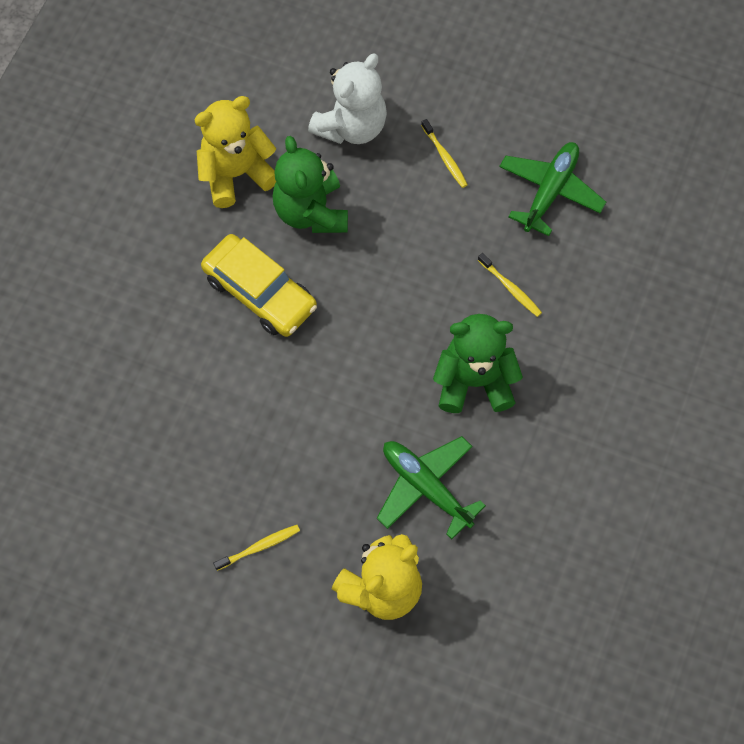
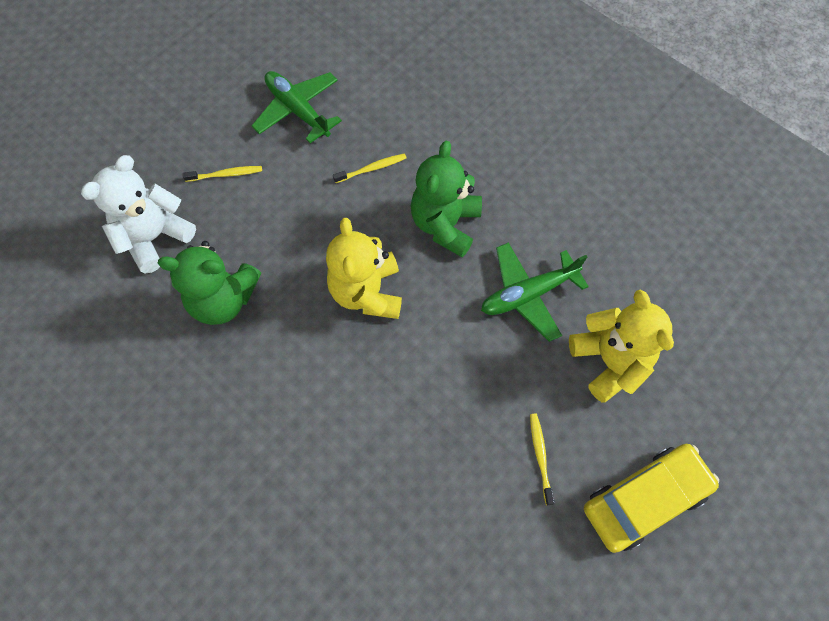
camera: 70 degrees left, 0 degrees up
(236, 174) = (149, 353): yellow teddy bear -> yellow teddy bear (367, 292)
(260, 292) = (284, 372): yellow car -> yellow car (644, 499)
(351, 126) = (155, 237): white teddy bear -> white teddy bear turned 105 degrees counterclockwise

